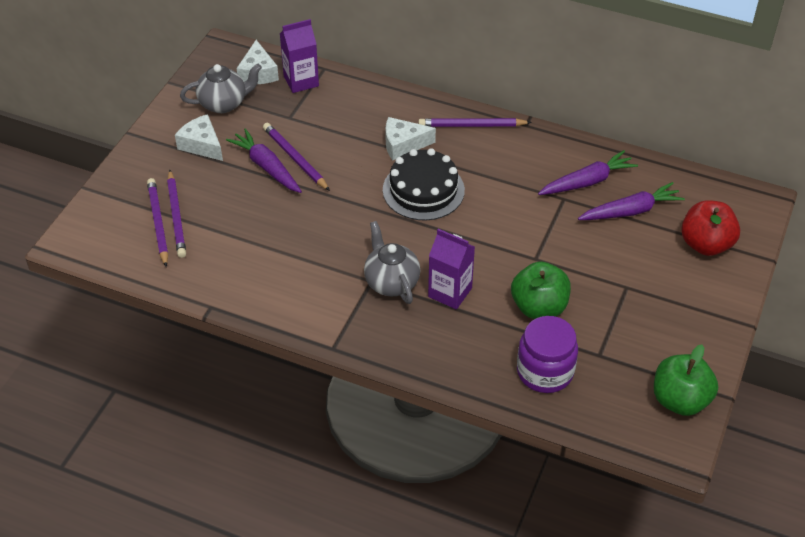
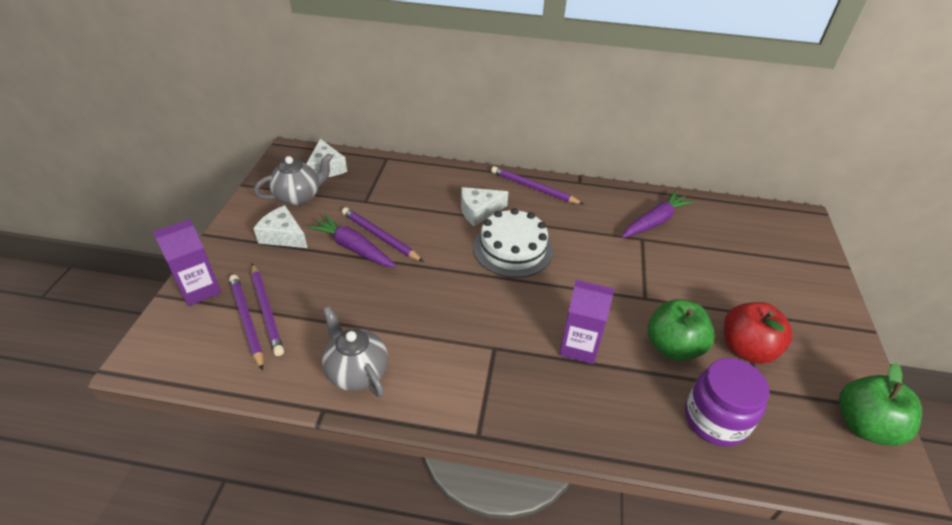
camera: 15 degrees left, 5 degrees down
(301, 81) = (368, 170): purple carton -> purple carton (200, 289)
(391, 282) = (515, 345): grey teapot -> grey teapot (356, 372)
(423, 190) = (512, 249): black cake -> white cake
(472, 125) = (534, 188): purple pencil -> purple pencil turned 45 degrees clockwise
(631, 211) = (705, 241): purple carrot -> none
(706, 244) = (785, 261): red apple -> red apple (746, 349)

